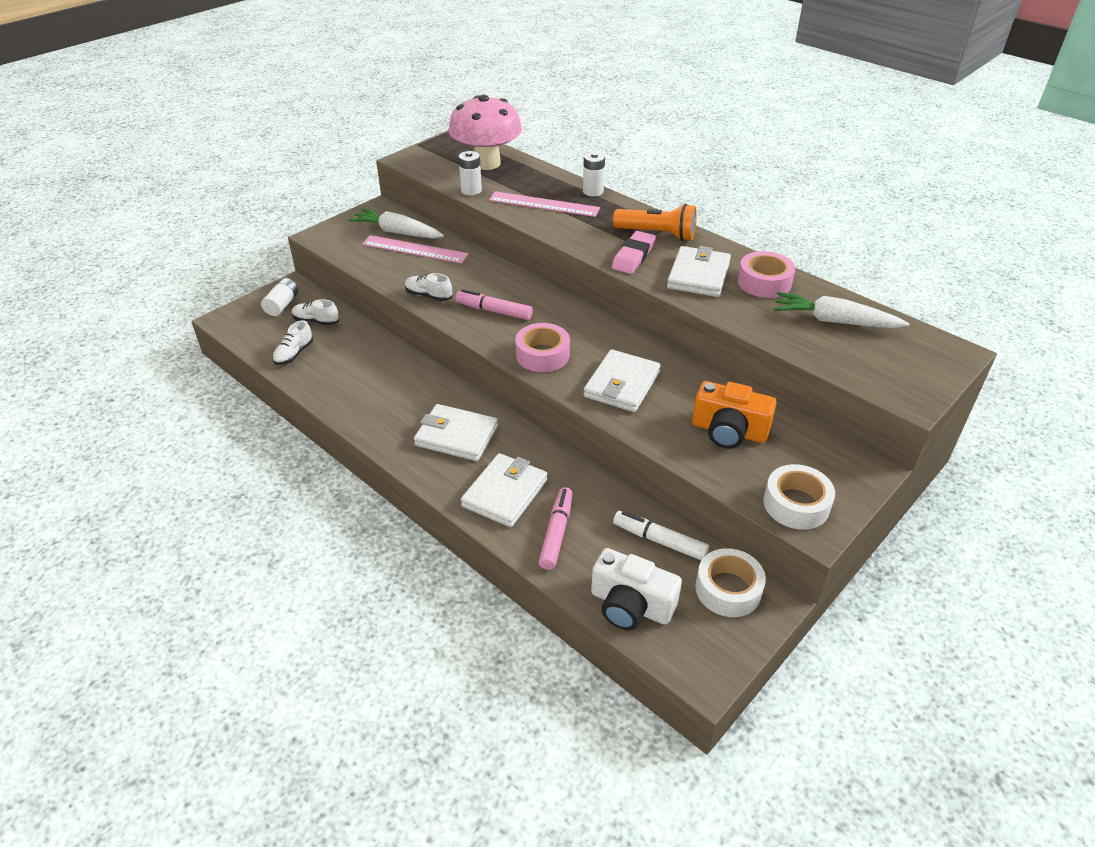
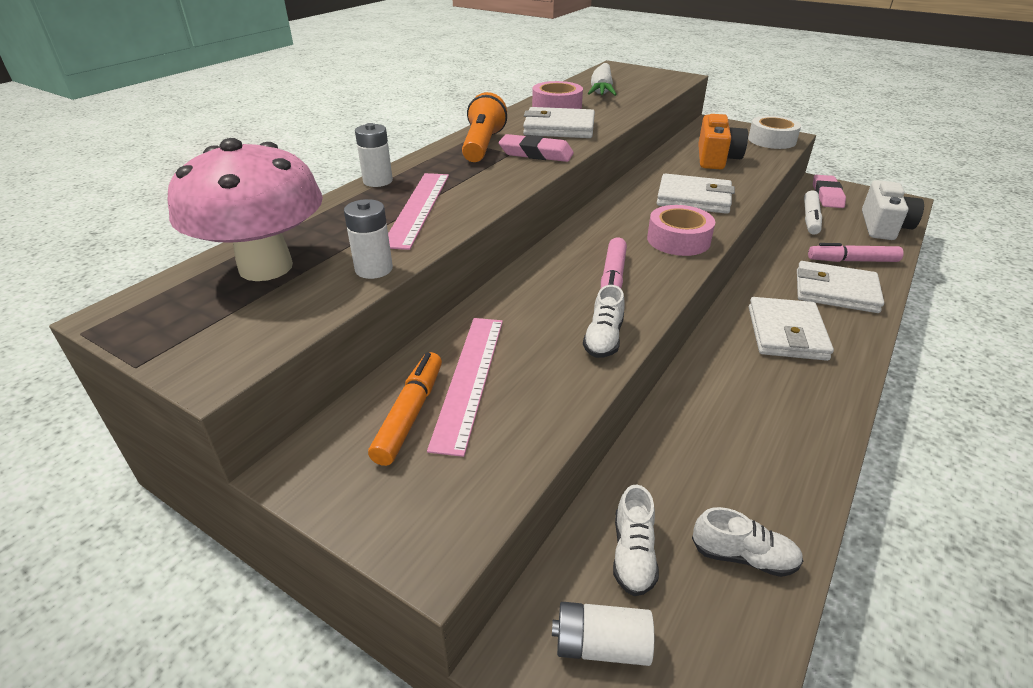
camera: 100 degrees left, 5 degrees down
(397, 232) = (409, 414): white carrot -> orange marker
(728, 589) = (827, 195): white tape -> pink eraser

